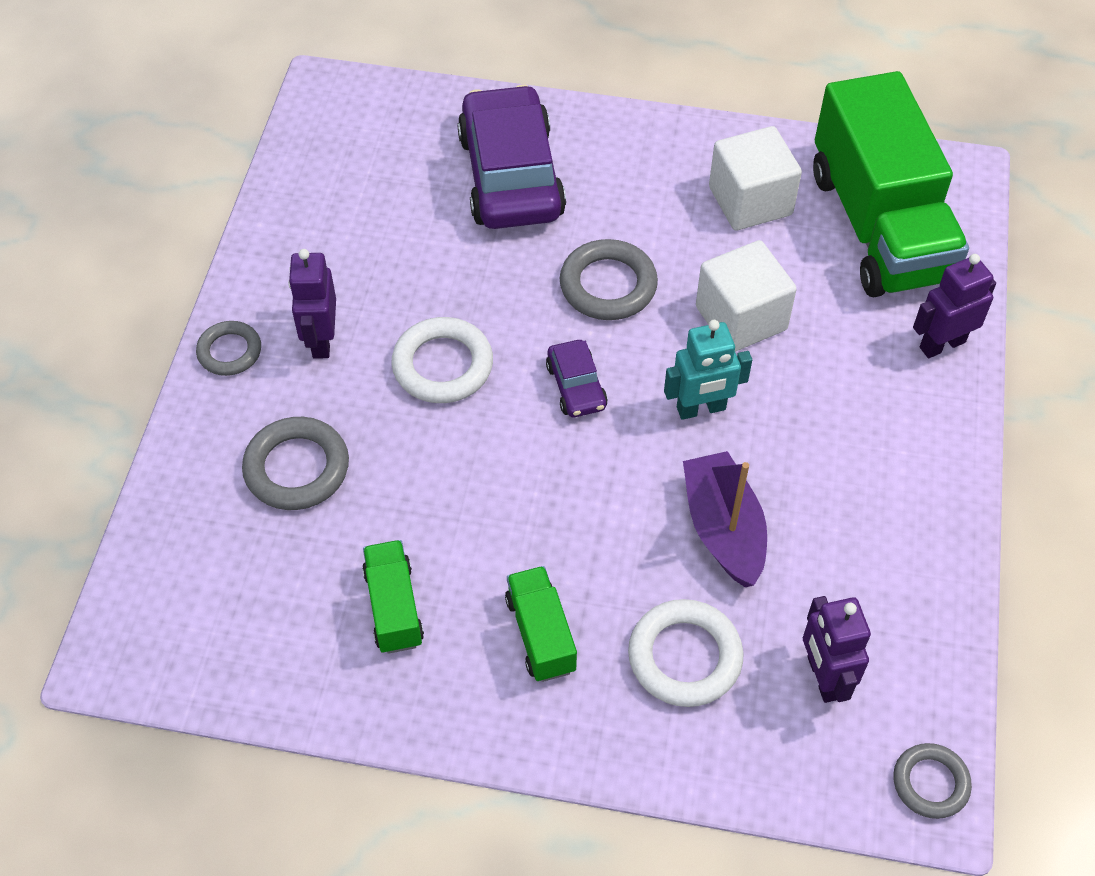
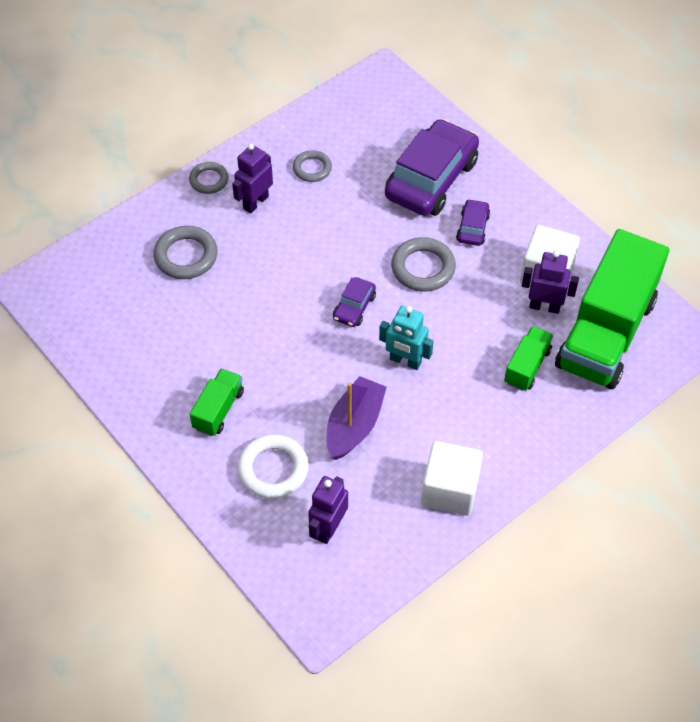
camera: 40 degrees right, 0 degrees up
(394, 607) = (166, 350): green truck -> green truck (527, 366)
(442, 365) = (300, 253): white ring -> none
(616, 202) = (473, 228): none -> purple car
(741, 318) = (475, 330): white cube -> white cube (450, 490)
(930, 783) = (328, 613): grey ring -> grey ring (312, 168)
(942, 344) = (570, 418): purple robot -> purple robot (544, 306)

